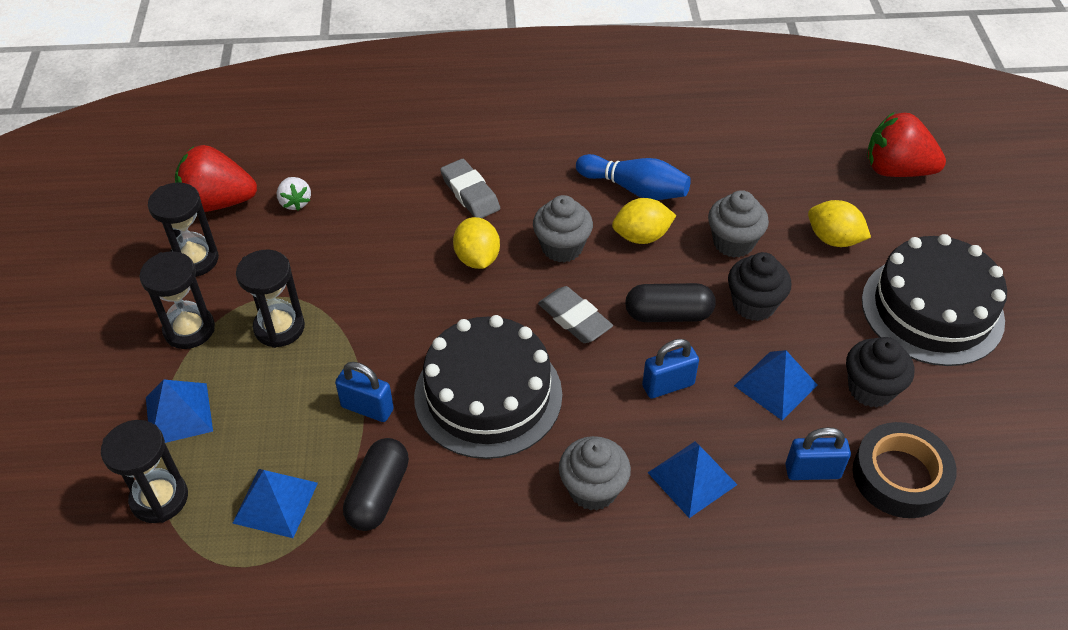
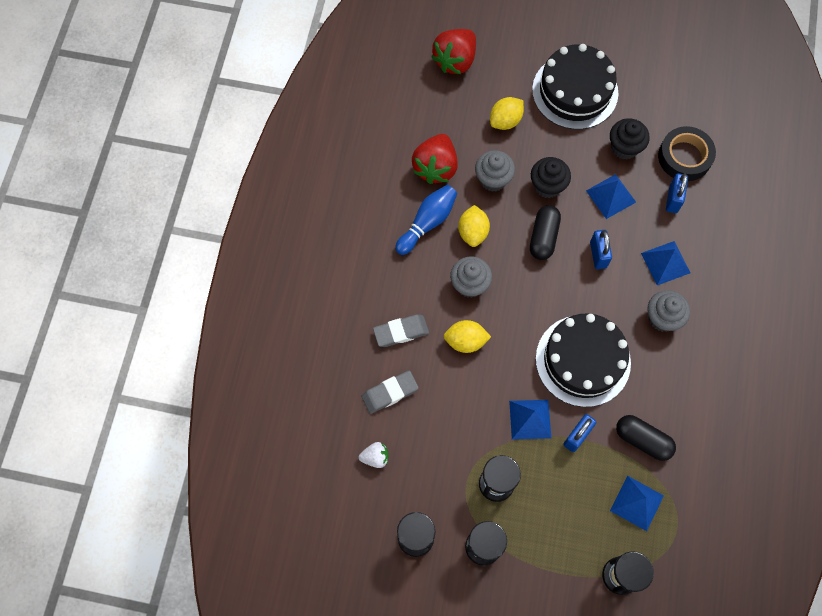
camera: 75 degrees left, 20 degrees up
(178, 414) = (555, 559): blue pyramid -> blue pyramid (530, 419)
(218, 202) = (359, 515): red strawberry -> red strawberry (435, 167)
(574, 319) = (533, 293): grey eraser -> grey eraser (390, 393)

